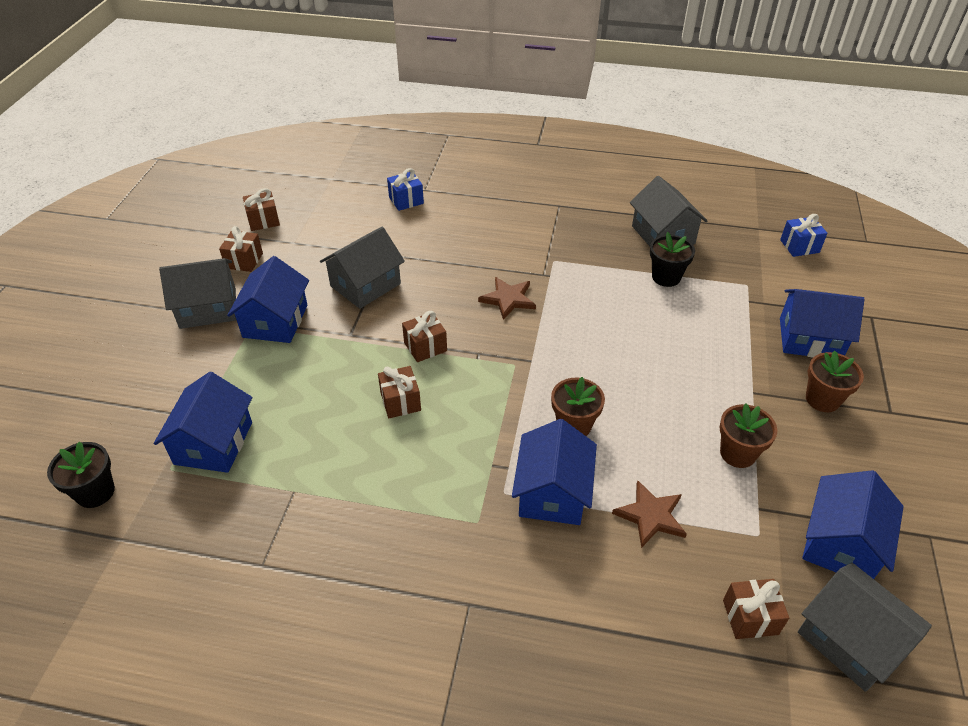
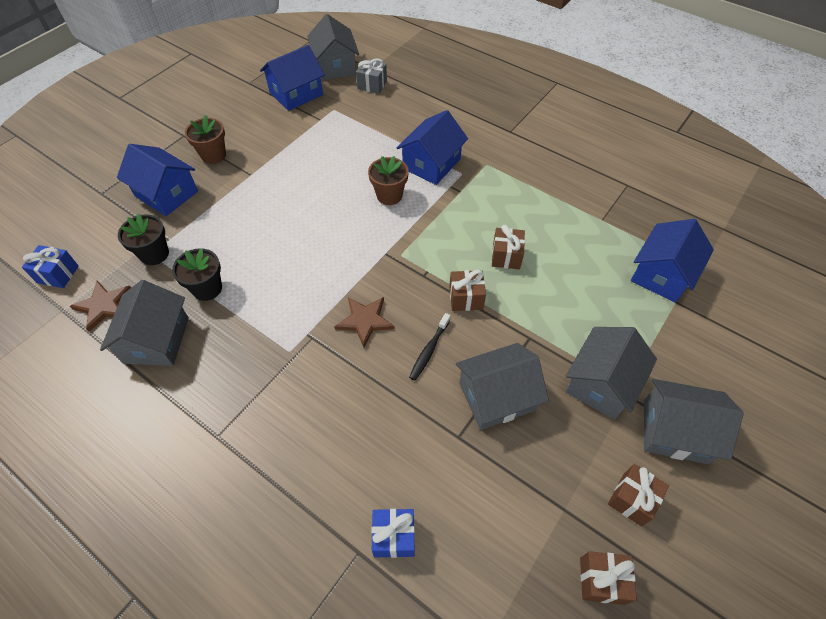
camera: 155 degrees left, 10 degrees up
(95, 492) = (752, 267): black flower pot -> black flower pot (154, 254)
(275, 321) = (601, 383): blue house -> grey house
(438, 297) = (429, 350): none -> black toothbrush
(651, 516) = (383, 135): brown star -> brown star (104, 306)
(737, 453) = (302, 146): brown flower pot -> none
(750, 617) = (372, 85): brown gift -> grey gift

